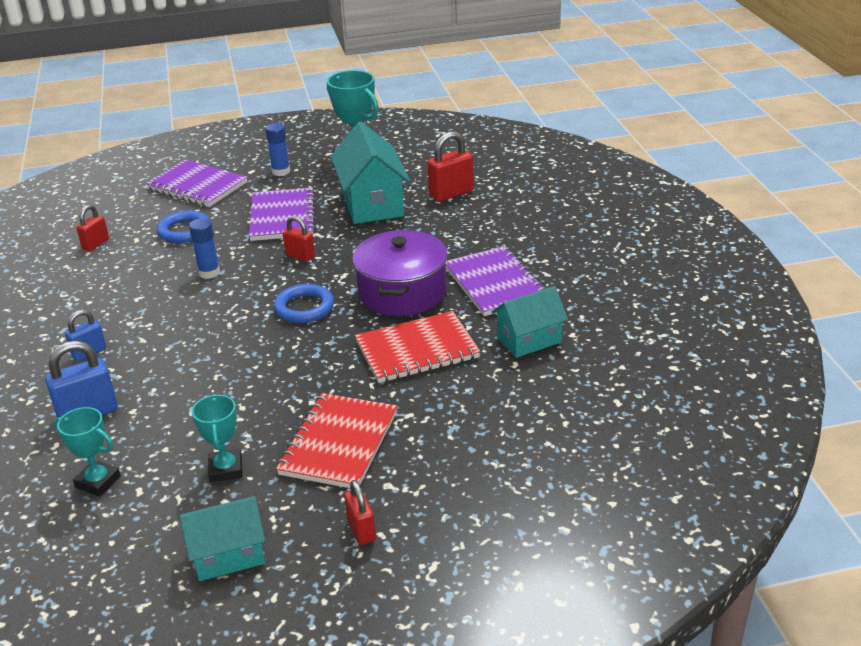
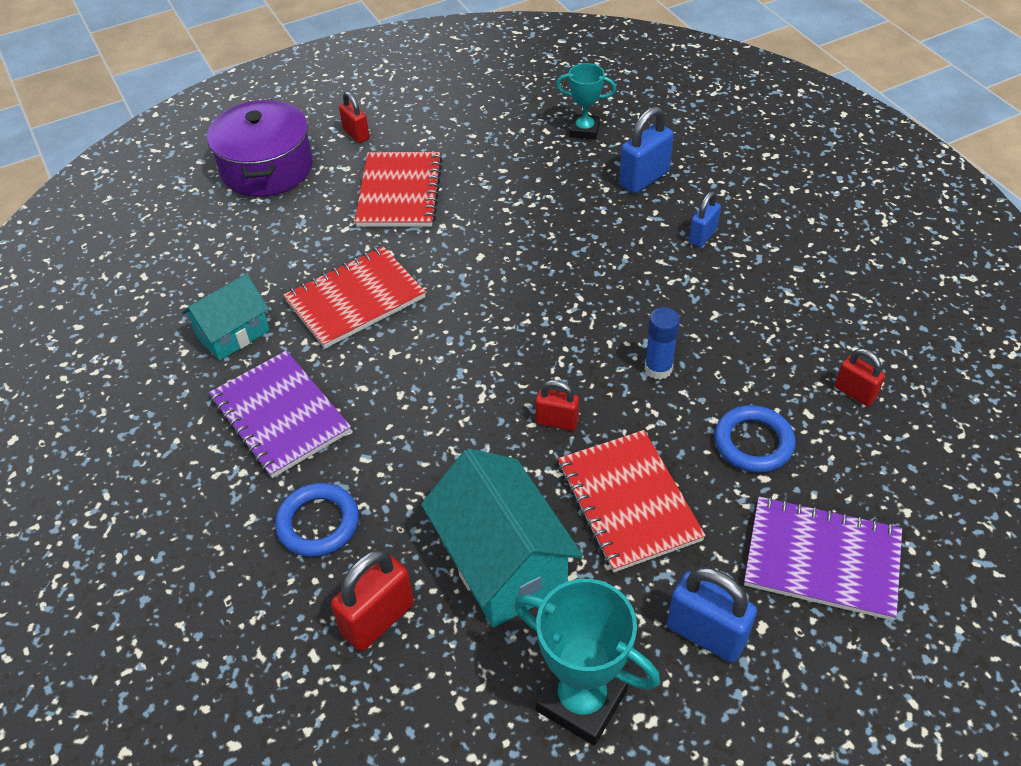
camera: 165 degrees right, 15 degrees up
(96, 244) = (854, 393): red padlock -> red padlock turned 60 degrees counterclockwise
(226, 469) = (486, 156): turquoise trophy -> none
(228, 555) = (448, 104): turquoise house -> none
(281, 172) = (706, 634): blue glue stick -> blue padlock
(282, 217) = (628, 502): purple notebook -> red notebook
(304, 308) = (506, 334): blue ring -> blue ring (318, 523)
(402, 292) = (396, 379): purple pot -> purple pot (267, 168)

